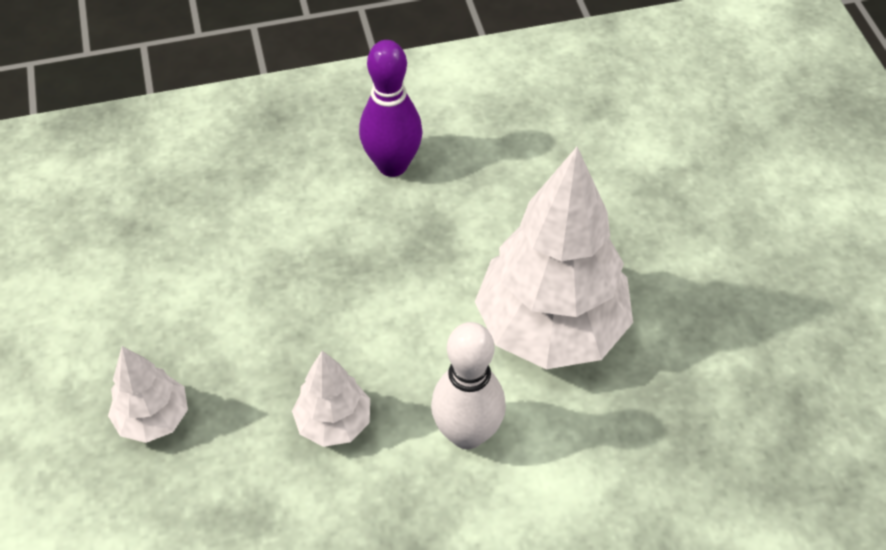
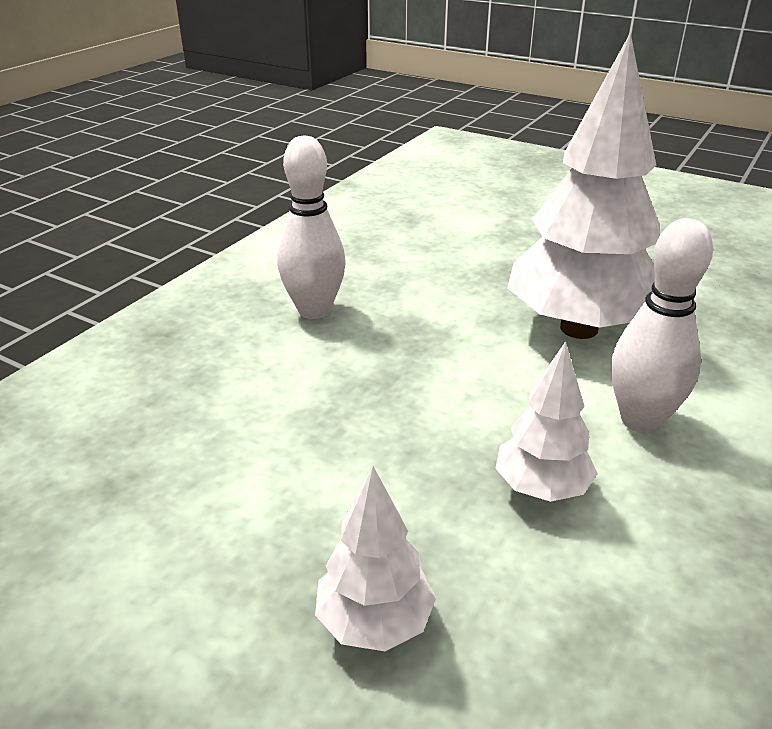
camera: 45 degrees left, 20 degrees down
(392, 165) = (314, 310): purple bowling pin -> white bowling pin

